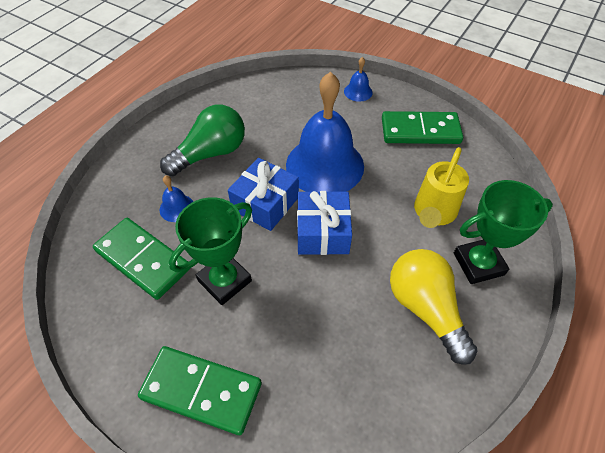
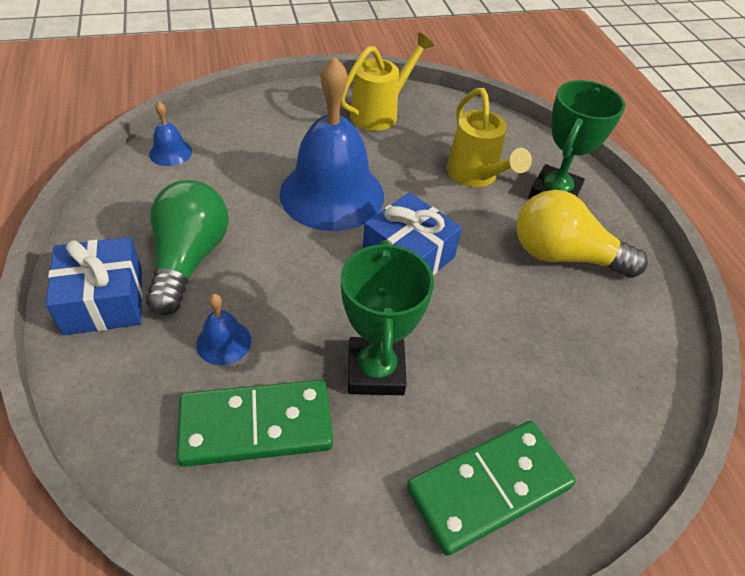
camera: 50 degrees left, 5 degrees down
(265, 203) = (319, 268): blue gift -> blue gift (104, 300)
(358, 92) = (277, 107): blue bell -> blue bell (170, 152)
(420, 131) = (380, 113): green domino -> yellow watering can

